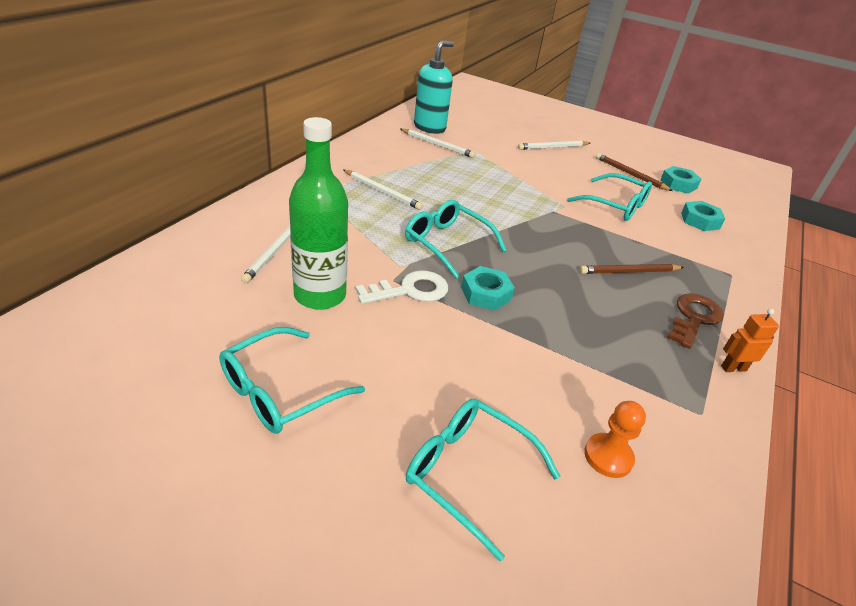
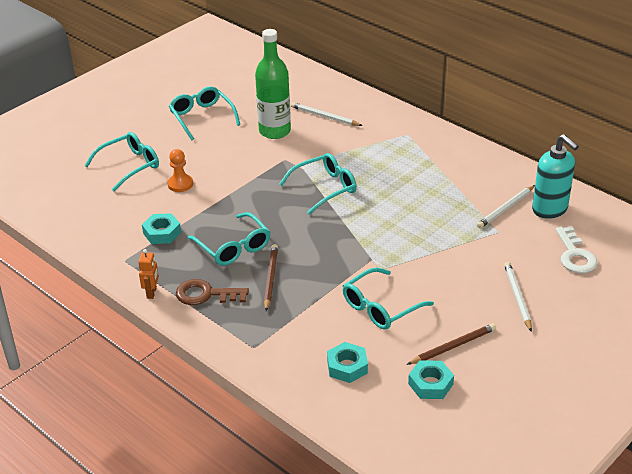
camera: 110 degrees right, 0 degrees up
(382, 191) = (406, 166): white pencil -> none
(410, 290) = (272, 165): white key -> white key (575, 255)
(486, 293) = (261, 196): turquoise nut -> turquoise nut (162, 233)
(599, 306) = (233, 247): none -> turquoise glasses
(608, 456) = (116, 212): orange pawn -> orange pawn (180, 184)
(694, 318) = (206, 294): brown key -> brown key turned 135 degrees clockwise

